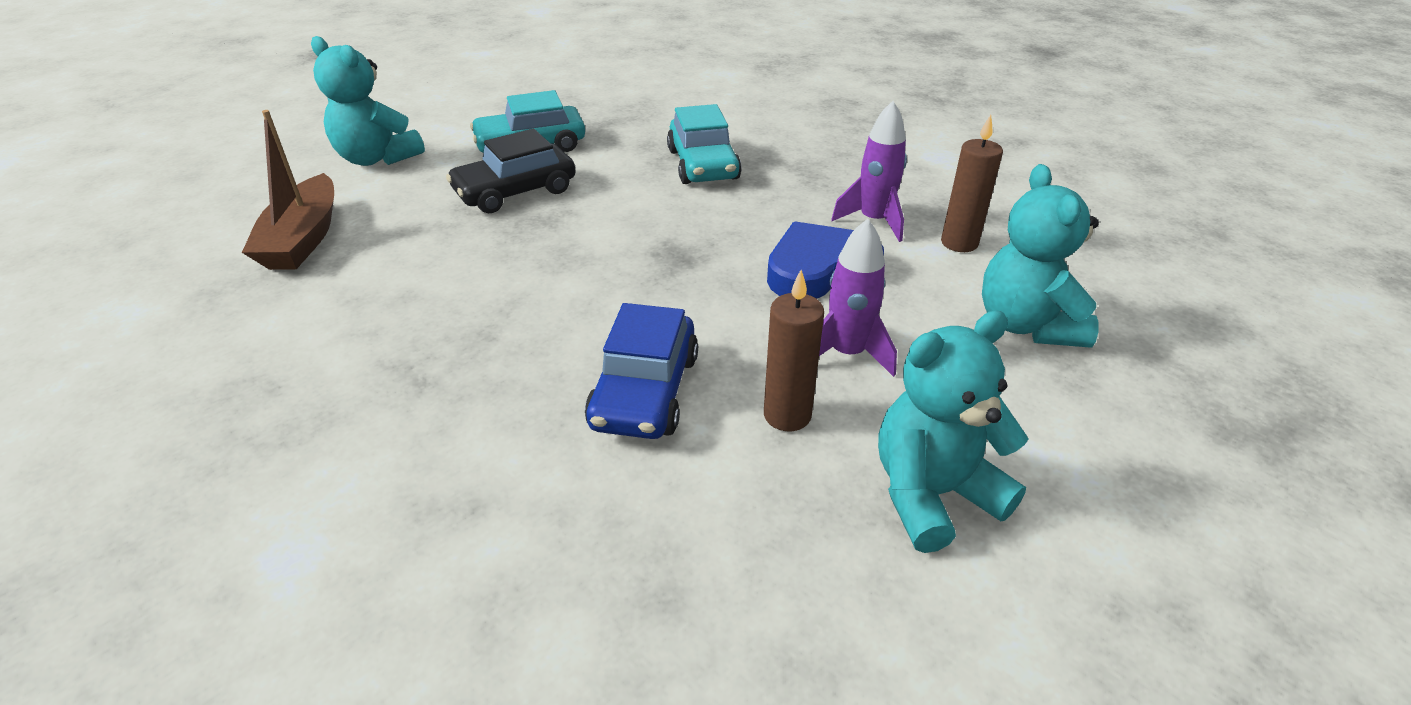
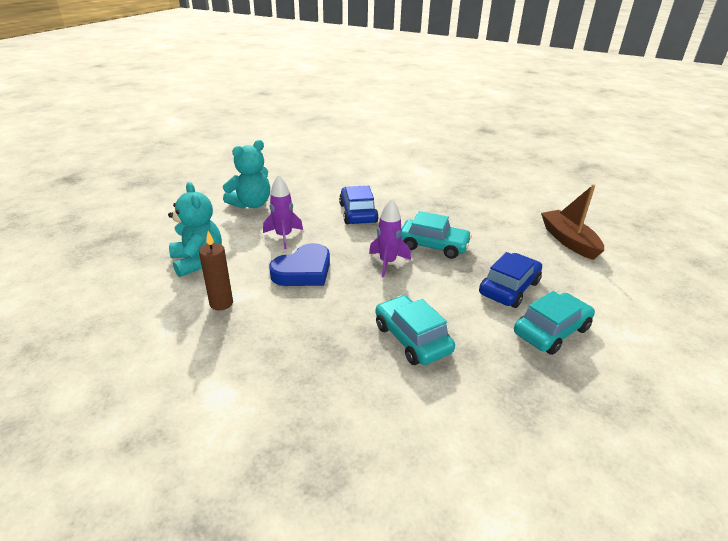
camera: 160 degrees right, 5 degrees down
(377, 158) = (627, 296): turquoise teddy bear -> none
(515, 191) = (509, 288): black car -> blue car
(553, 274) = (433, 246): none -> turquoise car
(787, 415) = (303, 215): brown candle -> none
(874, 221) = (275, 310): purple rocket -> purple rocket (387, 263)

